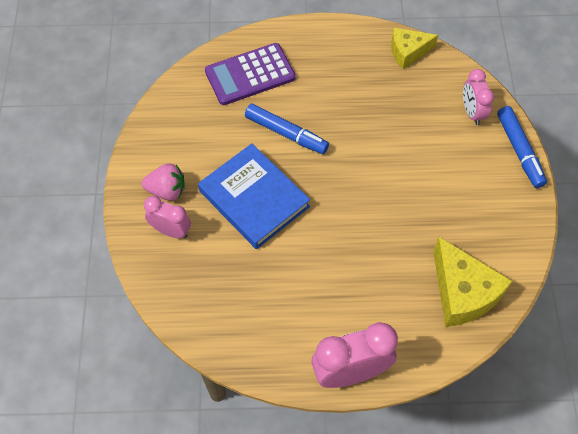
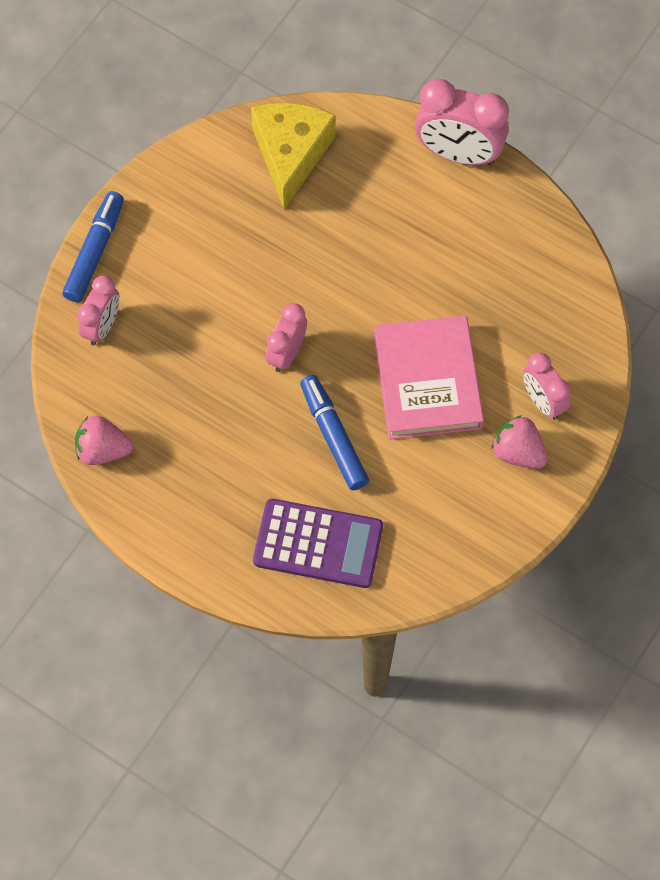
camera: 145 degrees left, 5 degrees up
(254, 199) = (427, 381): blue book -> pink book
(353, 163) = (287, 353): none -> pink clock
(408, 52) = (103, 450): yellow cheese -> pink strawberry

